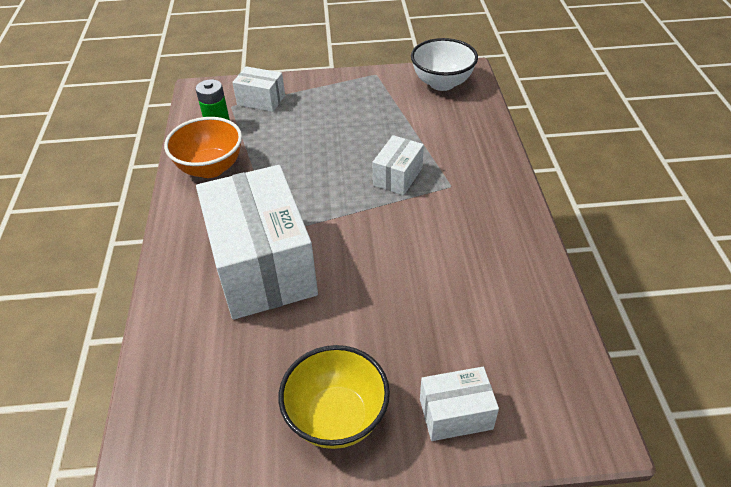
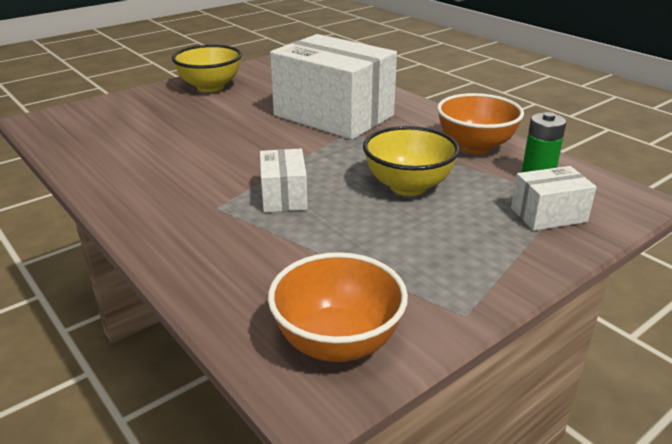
camera: 145 degrees right, 15 degrees down
(308, 151) = (408, 186): none -> yellow bowl
(442, 83) = (337, 342): white bowl -> orange bowl
(455, 414) = (136, 104): white box -> none

